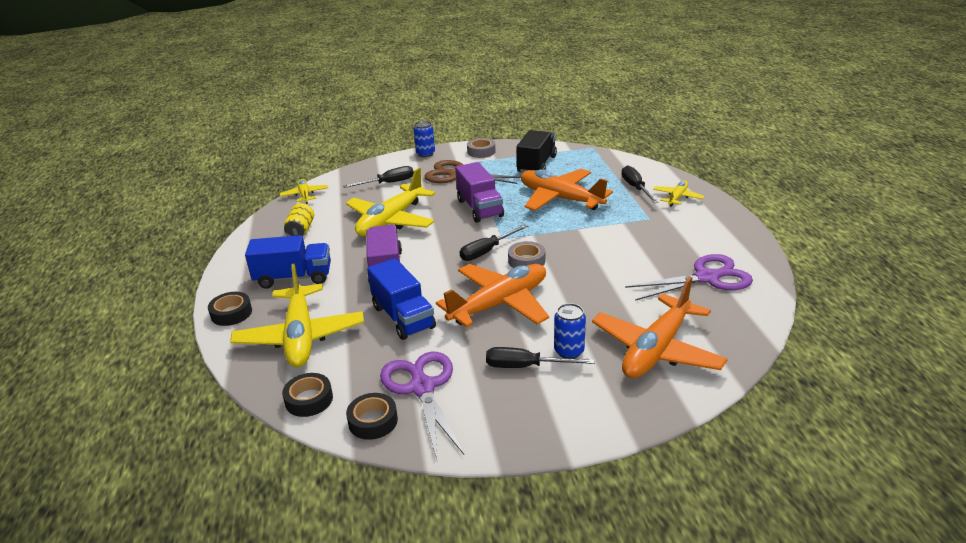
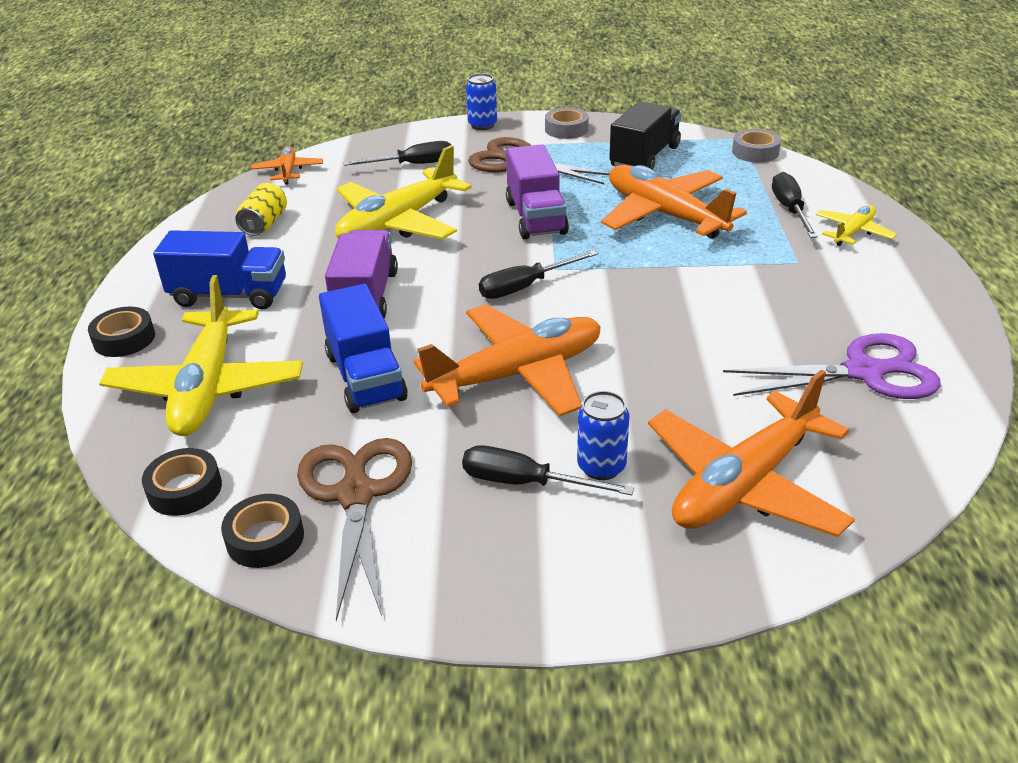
camera: 10 degrees right, 5 degrees up
(305, 195) = (288, 171): yellow plane -> orange plane
(422, 387) = (356, 494): purple scissors -> brown scissors
(526, 261) = (581, 309): grey tape -> grey tape (755, 152)

